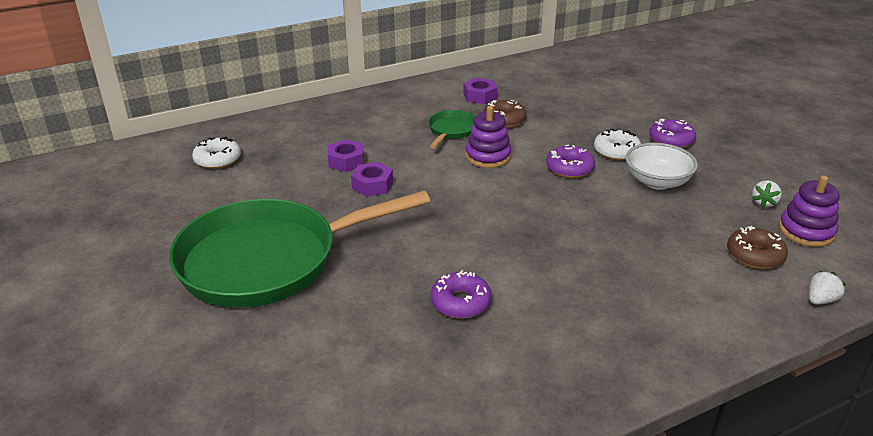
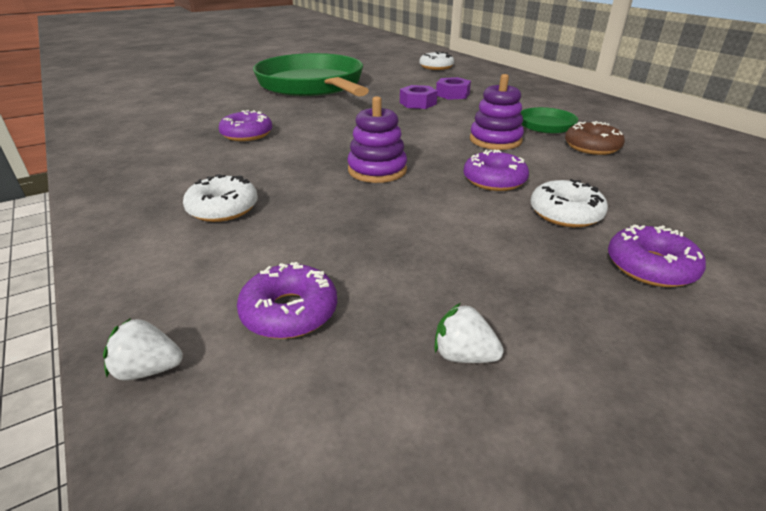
camera: 85 degrees right, 0 degrees up
(480, 96) = (642, 135): purple nut -> none
(639, 297) = (223, 208): none -> white donut
(657, 182) = (490, 240): white bowl -> none
(754, 255) = (289, 312): brown donut -> purple donut
(806, 231) = (364, 402): purple stacking toy -> purple stacking toy (377, 170)
(820, 300) = (148, 369): white strawberry -> white strawberry turned 135 degrees clockwise

